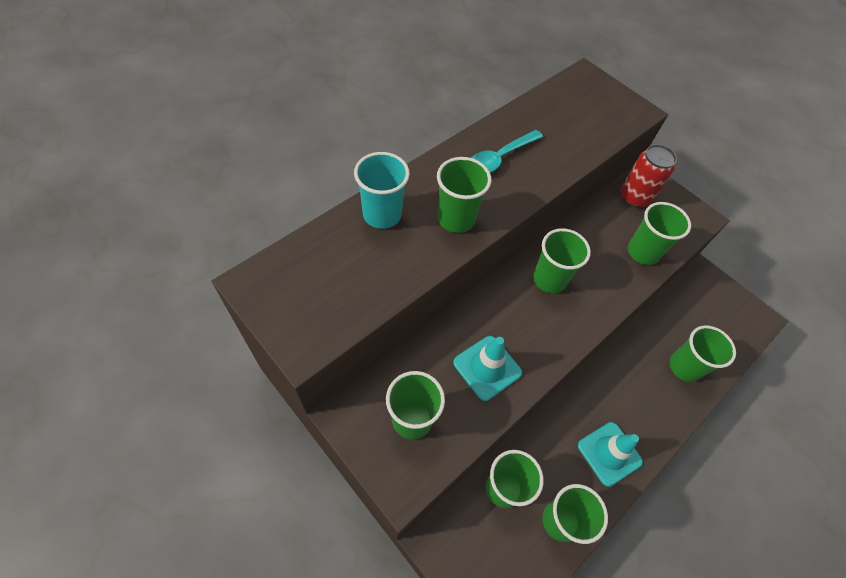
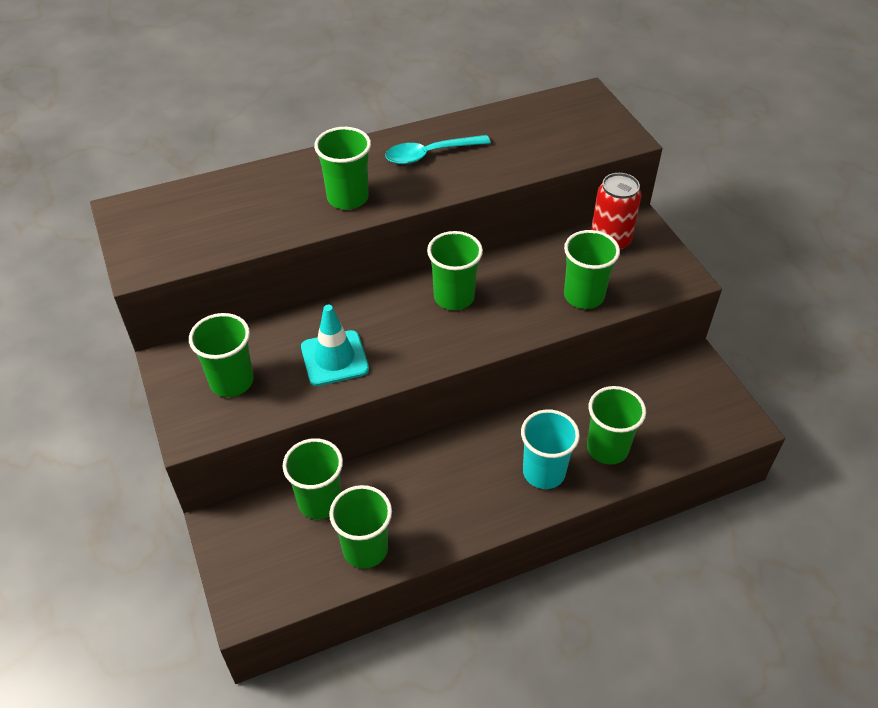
camera: 25 degrees right, 10 degrees down
(382, 215) = (276, 180): turquoise cup -> turquoise cup (544, 472)
(609, 453) = (459, 505): turquoise traffic cone -> none

